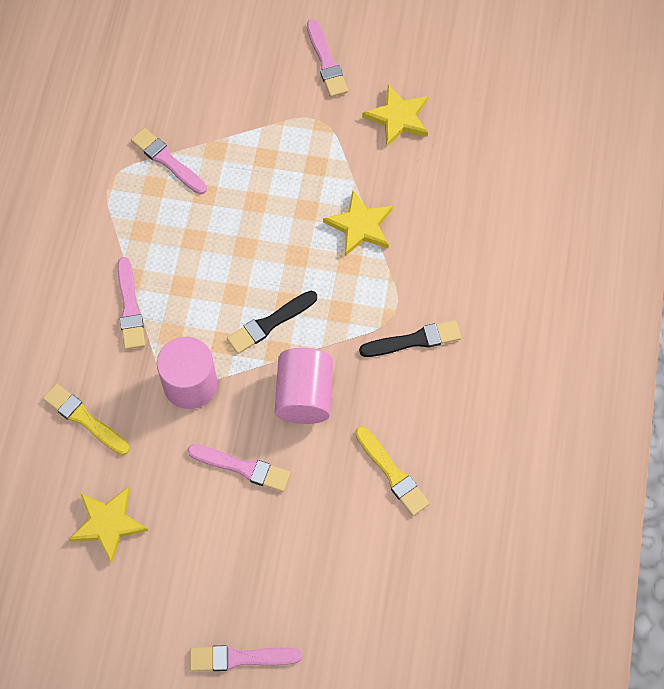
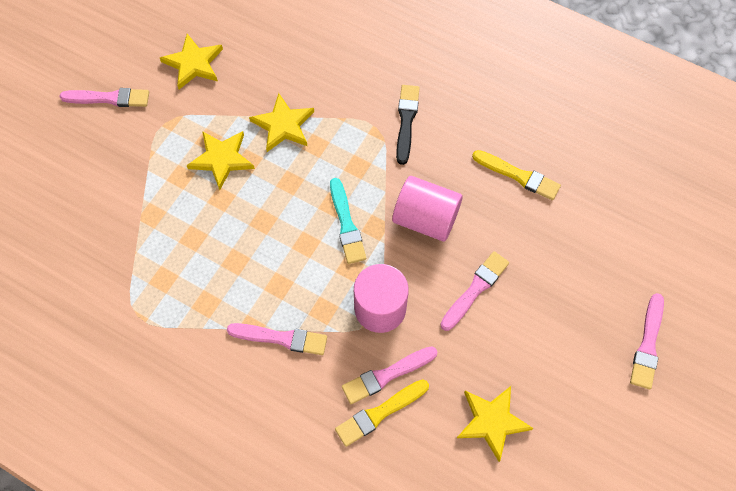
camera: 70 degrees left, 0 degrees up
(167, 161) = (142, 259): pink brush -> pink brush (387, 375)
(270, 323) = (346, 224): black brush -> turquoise brush
(298, 185) = (222, 159): none -> yellow star
(392, 473) = (518, 176): yellow brush -> yellow brush turned 45 degrees clockwise

